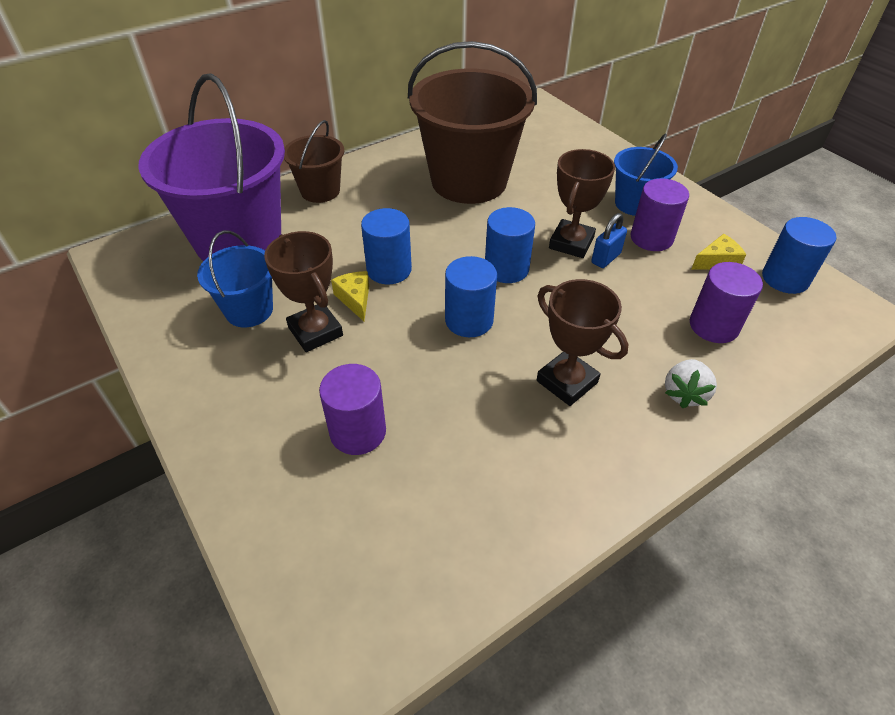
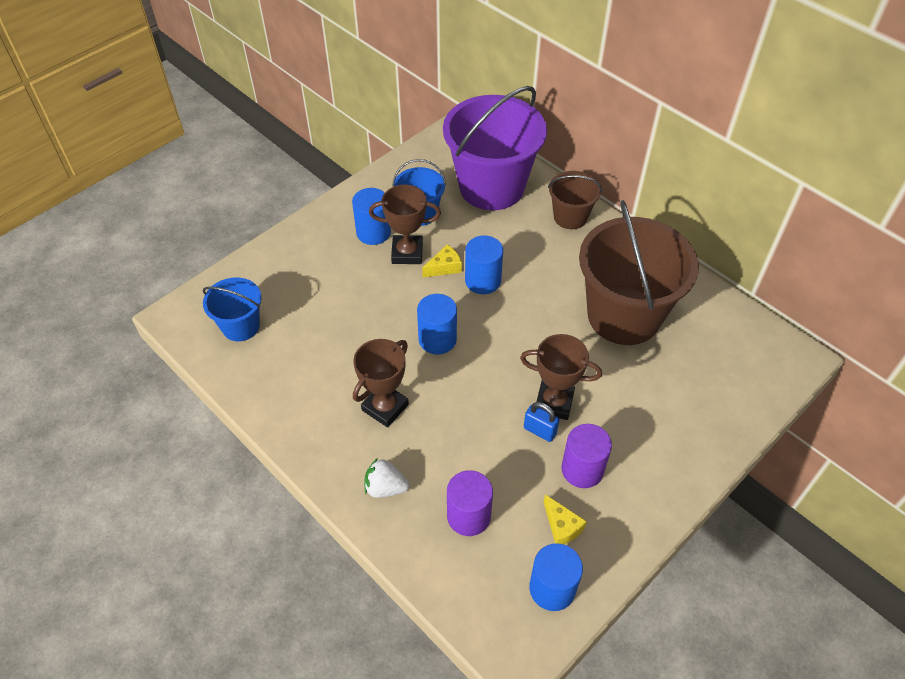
camera: 80 degrees right, 5 degrees up
(315, 331) = (407, 253): brown trophy -> brown trophy turned 45 degrees clockwise
(358, 432) = (324, 294): purple cylinder -> none
(506, 268) = (505, 357): blue cylinder -> blue cylinder (373, 232)
(634, 204) = (636, 455): blue bucket -> blue bucket (241, 326)

